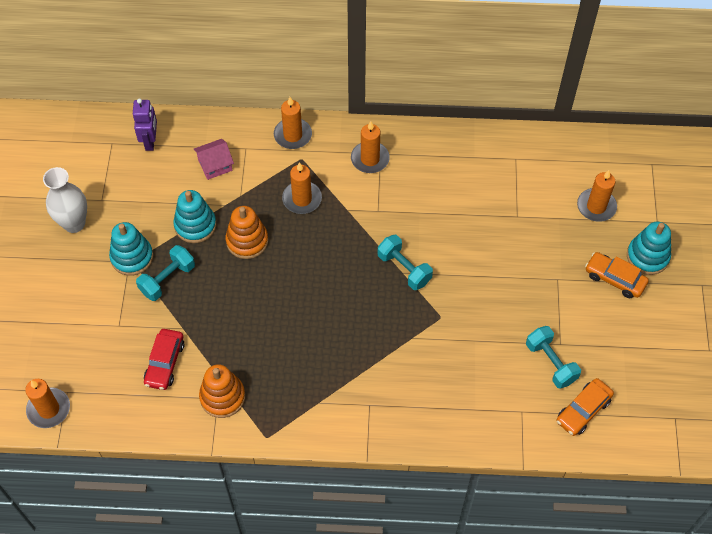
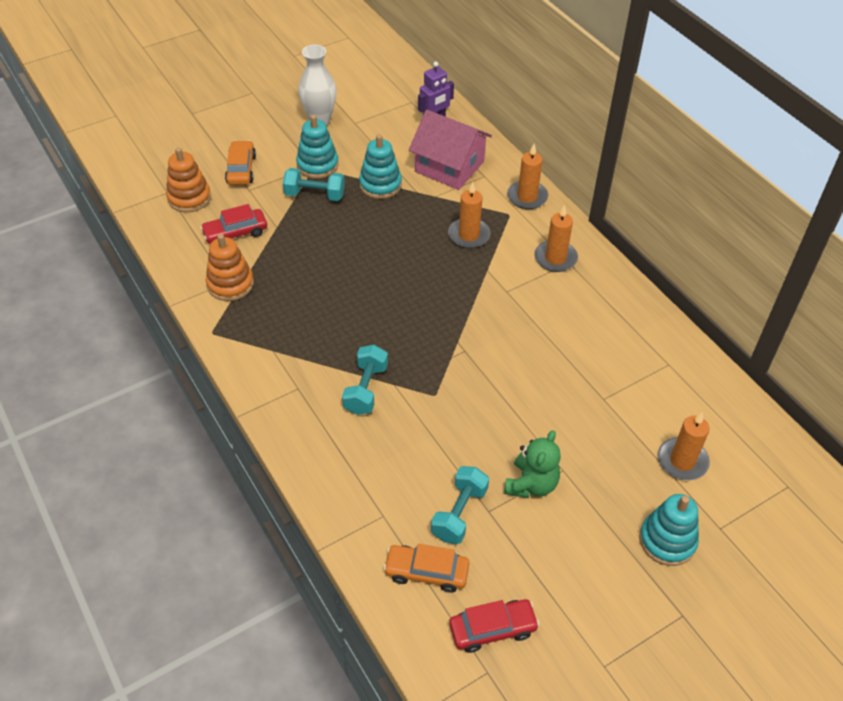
camera: 55 degrees right, 10 degrees down
(49, 409) = (144, 190): orange candle -> none
(215, 165) = (449, 166): pink house -> pink house, size x1.87
(247, 241) = (394, 222): orange stacking toy -> orange stacking toy (189, 198)
(404, 269) = (462, 341): turquoise dumbbell -> turquoise dumbbell (366, 389)
(556, 305) = (531, 484): none -> green teddy bear
(614, 279) = (610, 522): orange car -> orange car (241, 169)
(648, 396) = (492, 629): none -> red car

